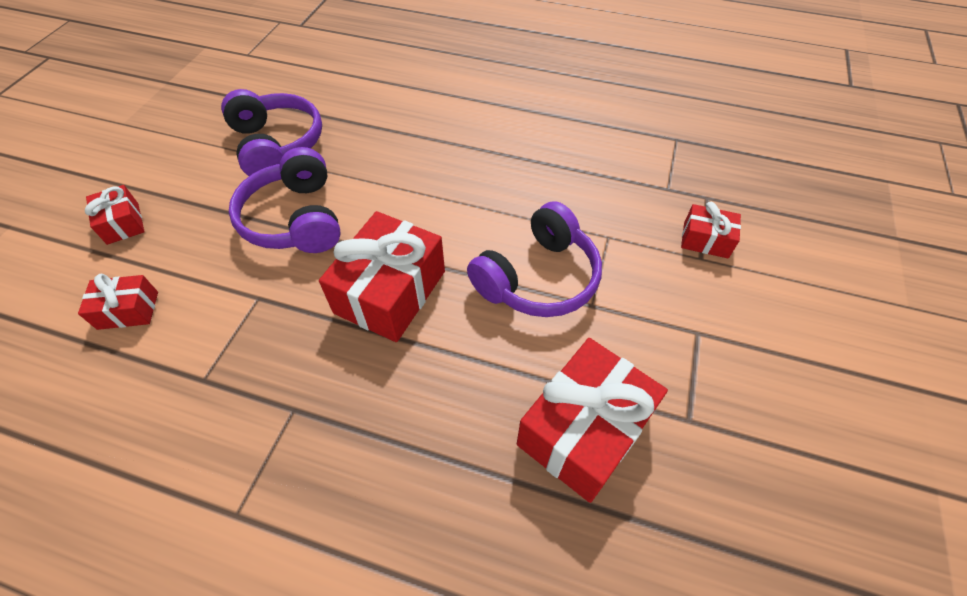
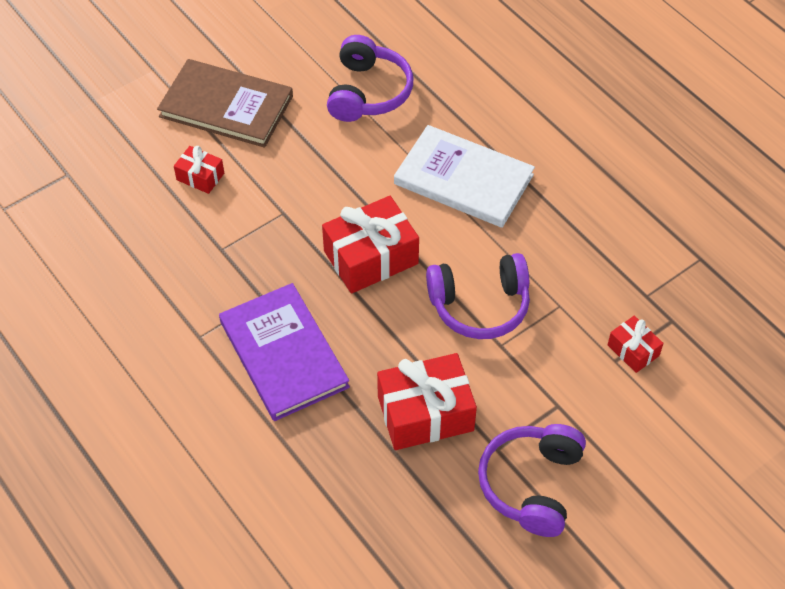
camera: 35 degrees right, 0 degrees up
(123, 223) = (226, 106): red gift -> brown book
(295, 219) = (342, 166): purple headphones -> purple headphones (531, 484)
(365, 466) = (283, 354): none -> purple book
(426, 174) = (463, 179): none -> white book

